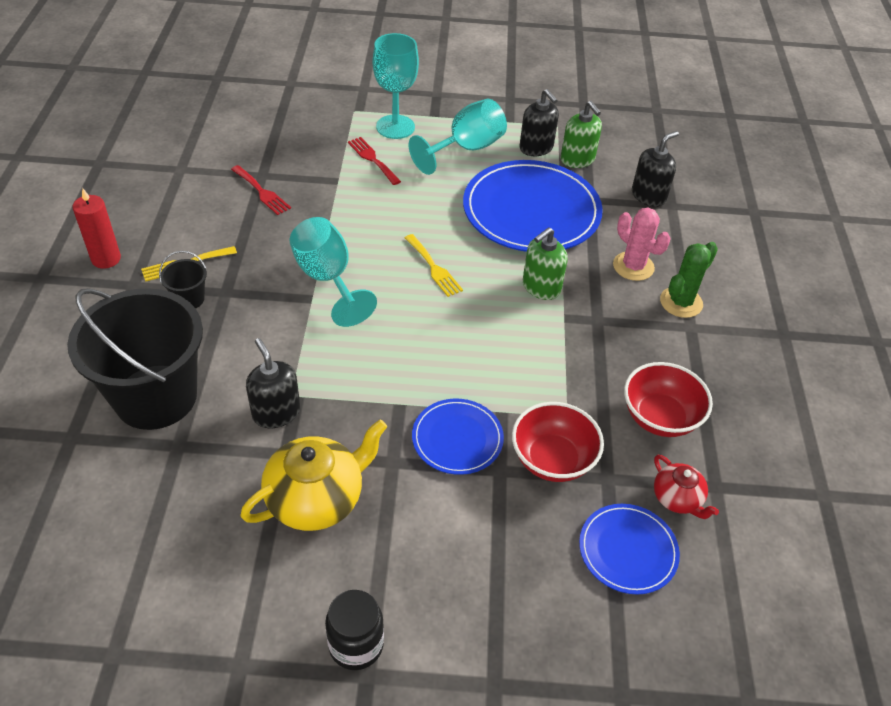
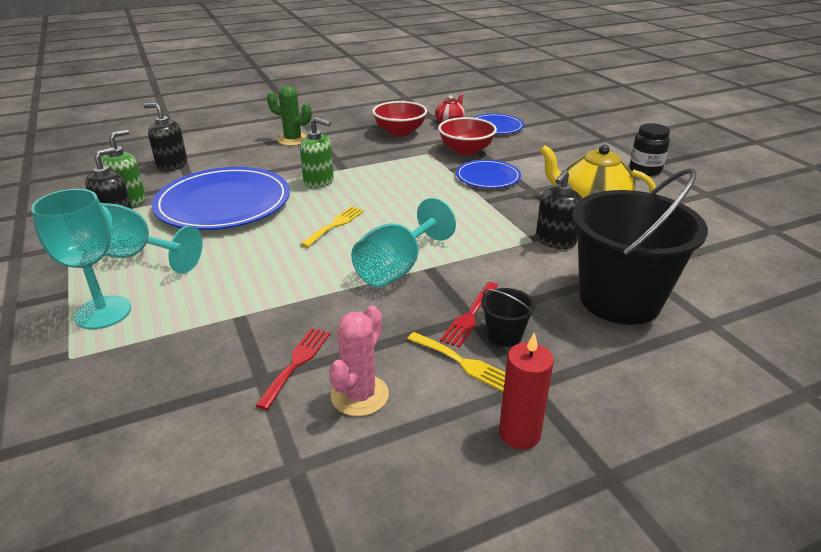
camera: 115 degrees left, 15 degrees down
(372, 159) = (182, 306): red fork -> red fork (470, 316)
(633, 266) = (267, 157): pink cactus -> pink cactus (359, 395)

